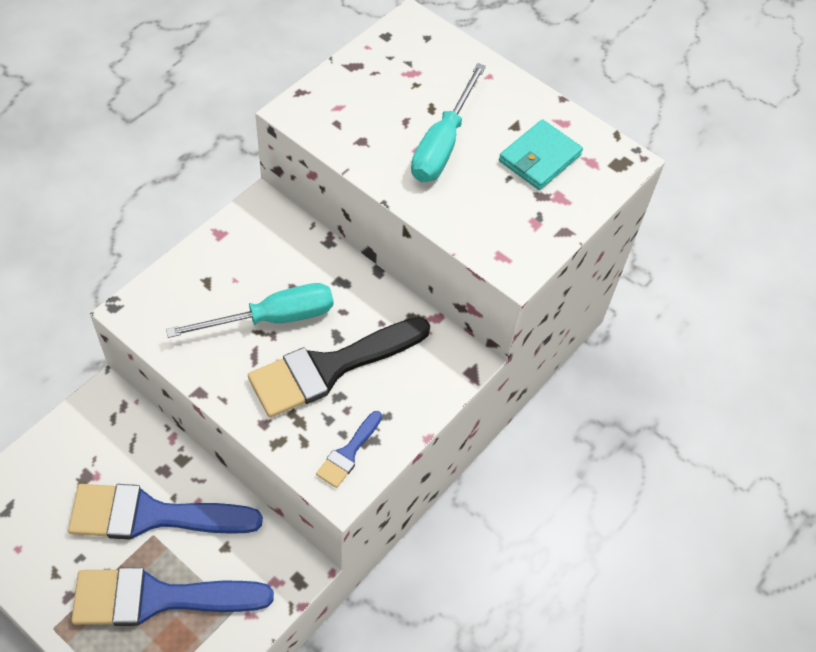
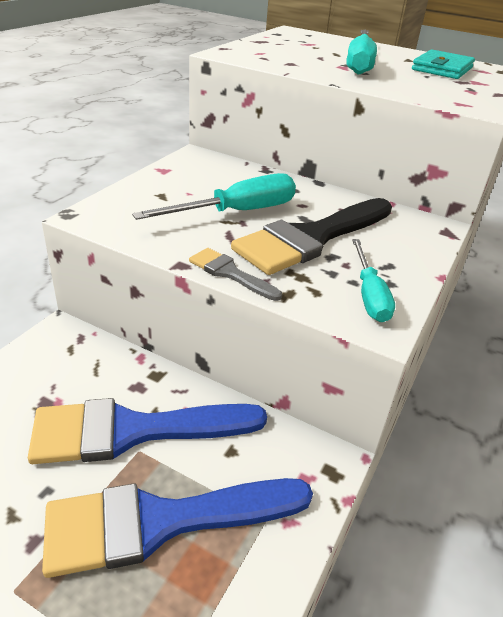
camera: 10 degrees left, 20 degrees down
(238, 409) = (230, 273): none -> grey brush
(348, 453) = (369, 295): blue brush -> turquoise screwdriver

